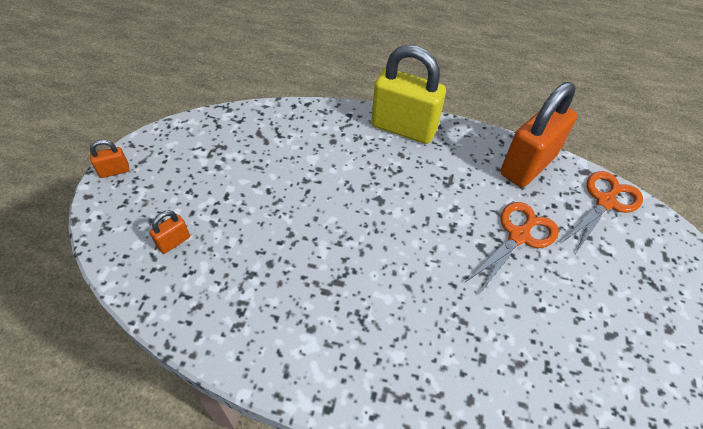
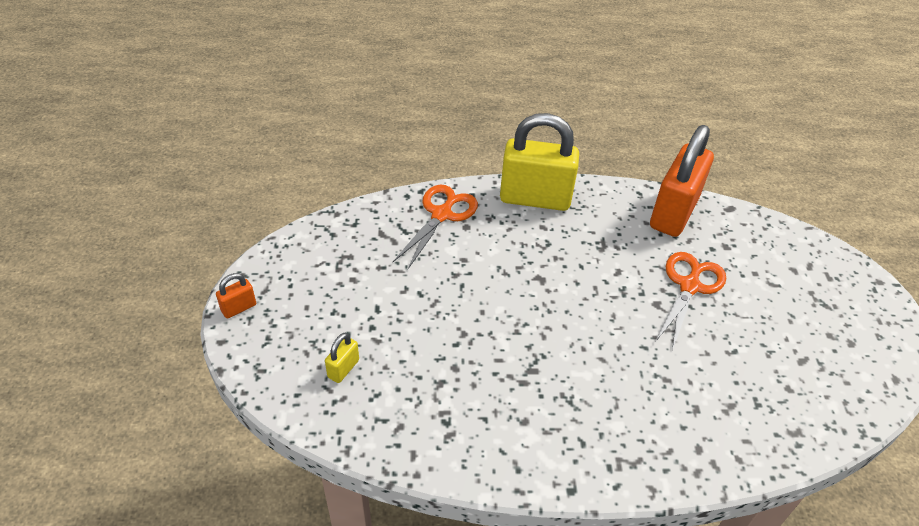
camera: 15 degrees left, 5 degrees down
(174, 242) = (343, 369): orange padlock -> yellow padlock
(605, 202) = (758, 235): orange scissors -> orange scissors (441, 215)

